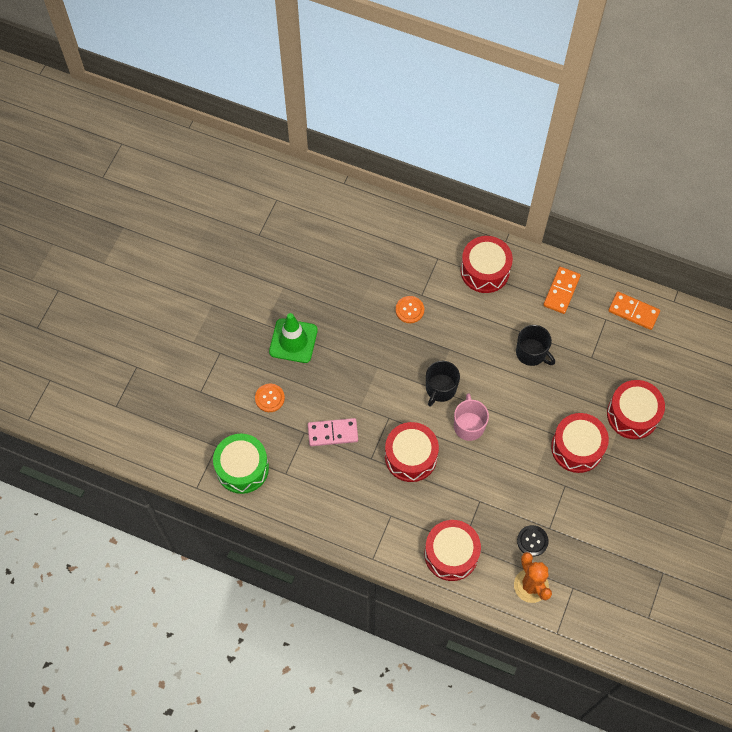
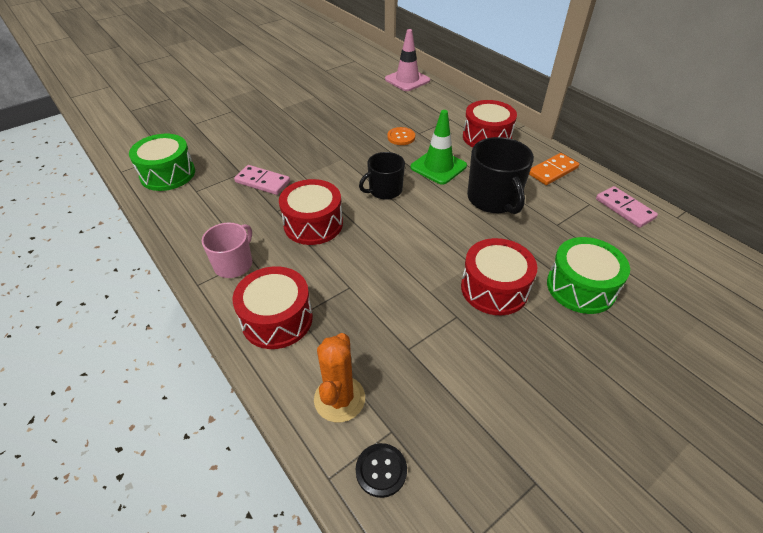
camera: 30 degrees right, 20 degrees down
(269, 398) = (238, 144): orange button -> none
(293, 341) = (291, 122): green traffic cone -> green traffic cone (438, 167)
(357, 211) = (407, 80): none -> pink traffic cone
(469, 425) = (389, 224): pink mug -> pink mug (234, 264)
(531, 353) = (494, 199): black mug -> black mug, size x1.55
(532, 541) = (378, 351): black button -> black button (381, 470)
(632, 414) = (580, 287): red drum -> green drum
(633, 312) = (624, 209): orange domino -> pink domino

